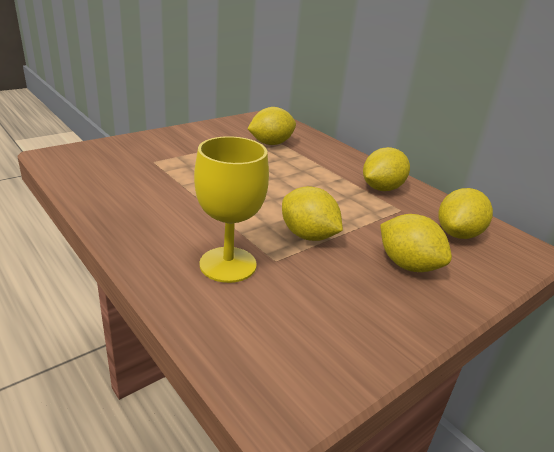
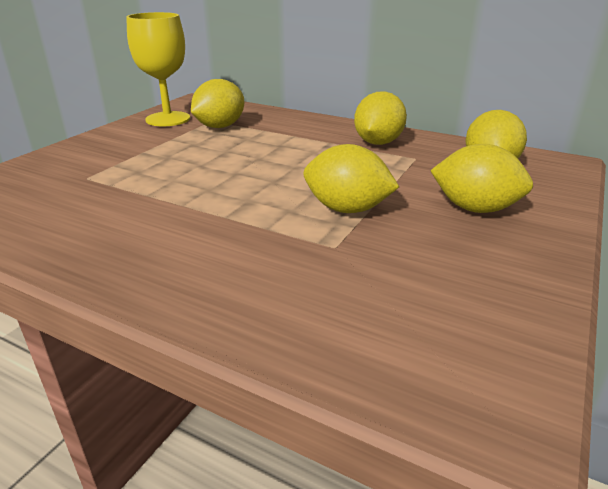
camera: 20 degrees left, 0 degrees up
(228, 264) = (284, 269): yellow goblet -> yellow goblet (168, 119)

